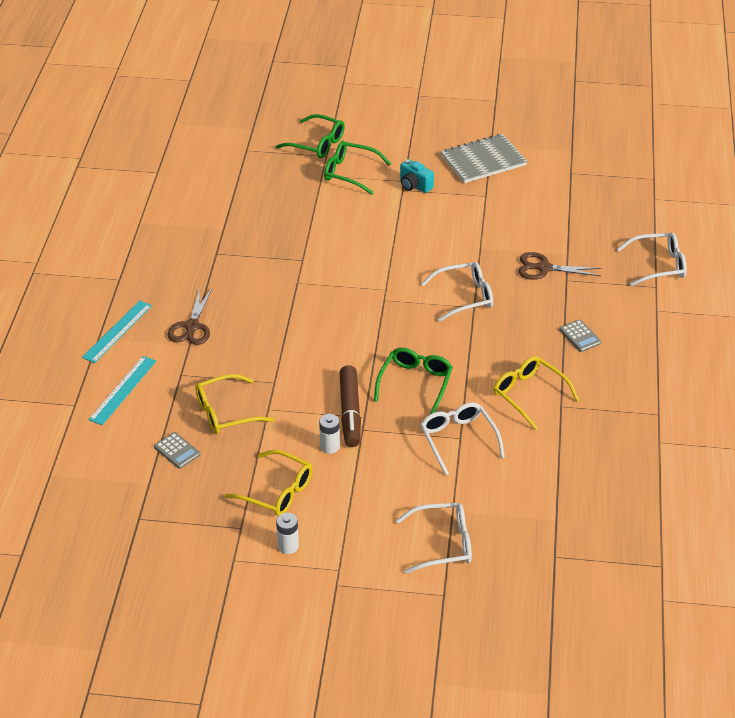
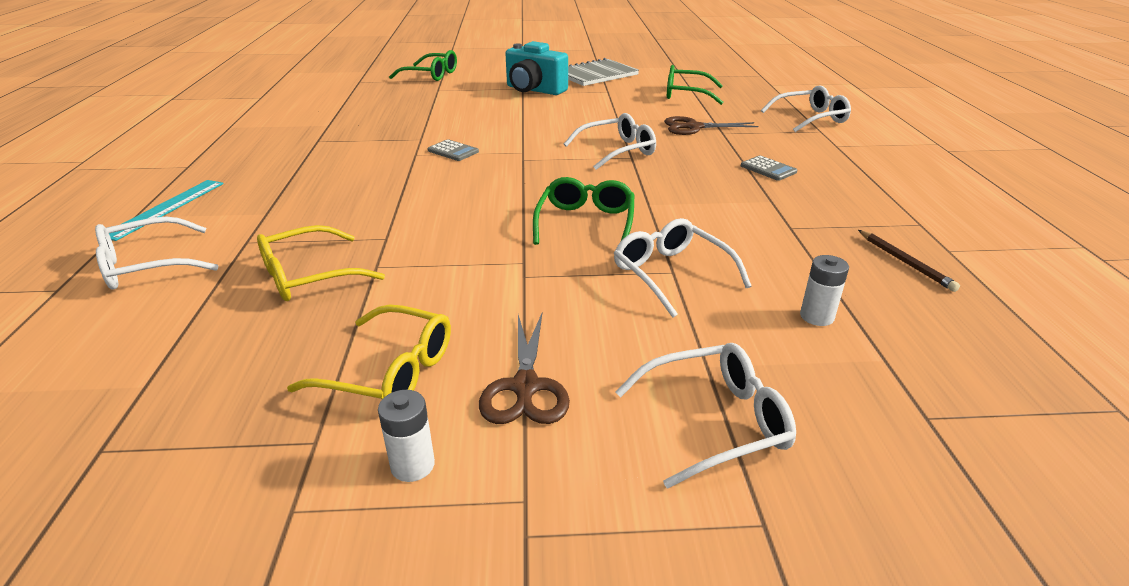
camera: 10 degrees left, 10 degrees down
(123, 390) = (148, 265): turquoise ruler -> white glasses
(177, 451) = (214, 331): grey calculator -> grey calculator (453, 151)
(192, 326) = (274, 197): brown scissors -> brown scissors (525, 387)
(330, 446) = (476, 300): white battery -> white battery (816, 316)
(350, 173) = (467, 87): green glasses -> green glasses (686, 94)
(350, 412) = (501, 259): brown marker -> none
(414, 185) = (534, 90): turquoise camera -> turquoise camera, size x1.73
(529, 395) = (742, 221): yellow glasses -> none
(620, 449) = (905, 262): none -> brown pencil

